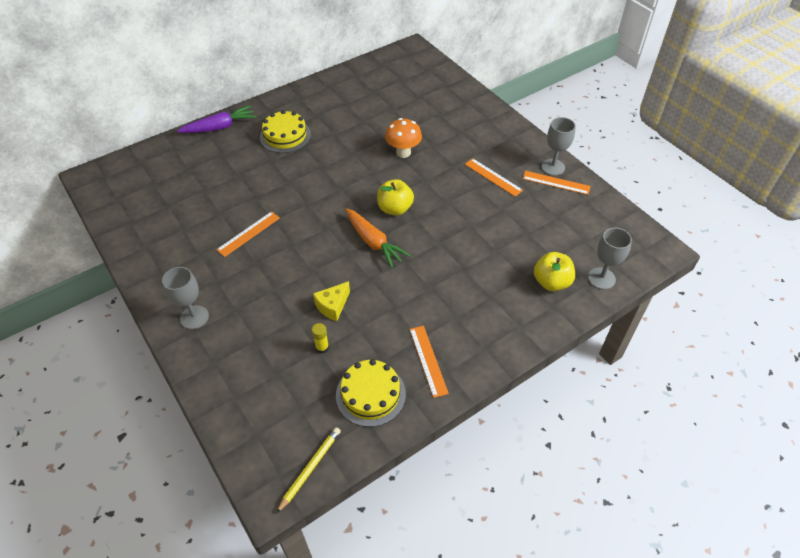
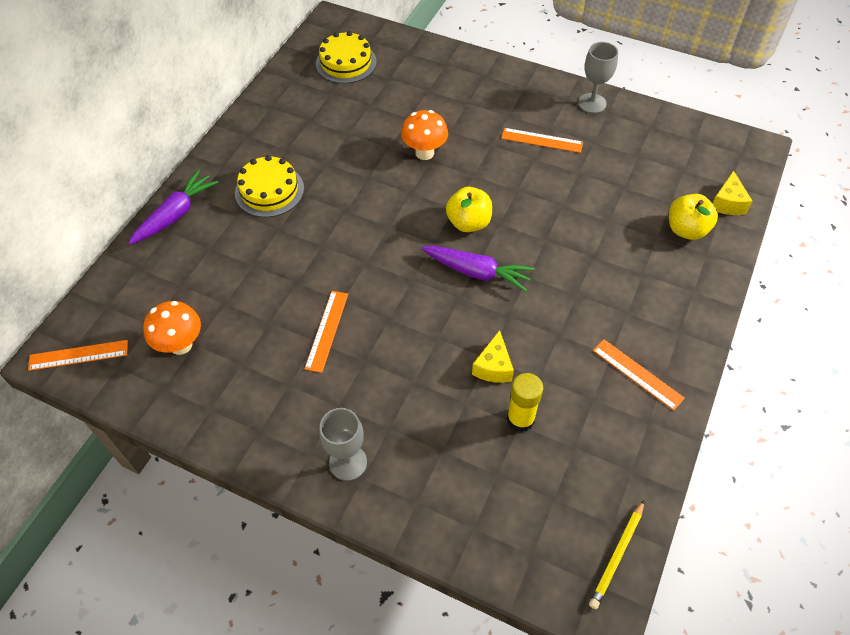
camera: 30 degrees left, 5 degrees up
(160, 202) = (181, 345): none -> orange mushroom
(310, 468) = (617, 556): yellow pencil -> yellow pencil turned 150 degrees counterclockwise
(322, 347) = (520, 419): yellow glue stick -> yellow glue stick, size x1.65
(370, 394) = (611, 441): yellow cake -> yellow cake (346, 63)
(374, 242) = (477, 272): orange carrot -> purple carrot
(556, 182) = (608, 119): orange ruler -> orange ruler (78, 355)
(601, 278) = (727, 203): grey goblet -> yellow cheese

